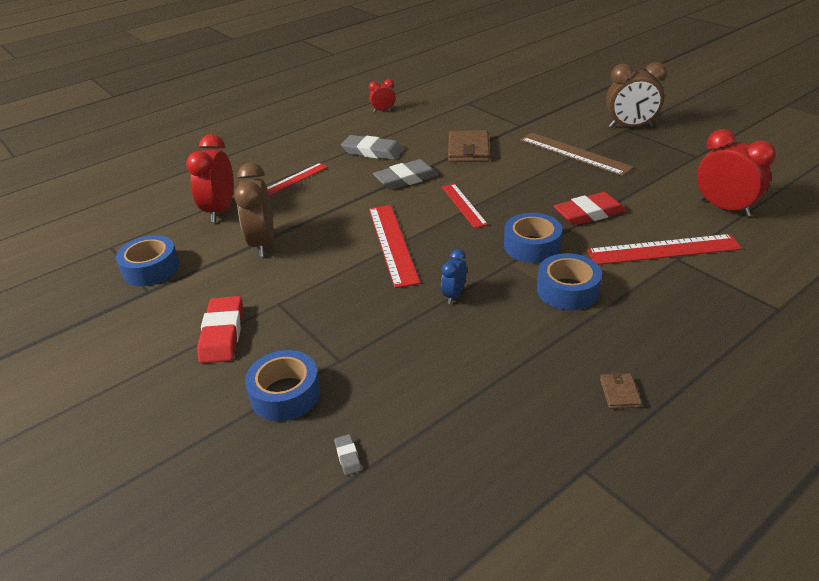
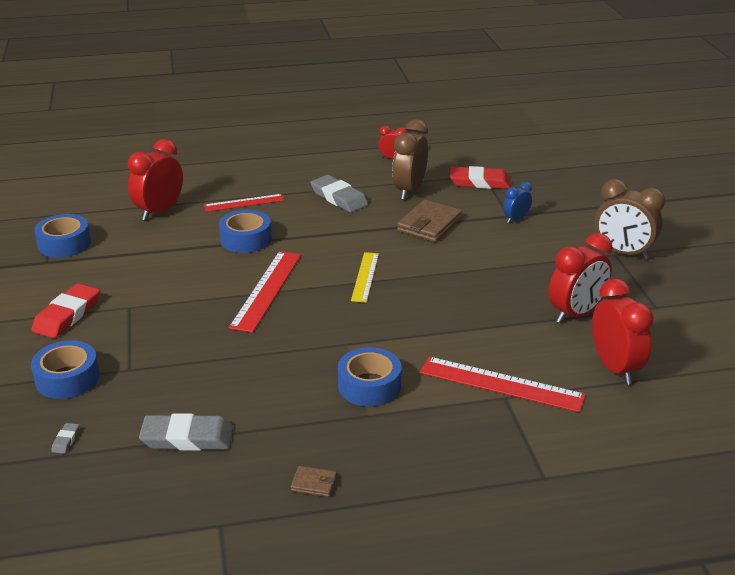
camera: 25 degrees right, 5 degrees down
(263, 243) = (164, 252): brown clock -> brown clock (409, 190)
(406, 179) = (341, 234): grey eraser -> grey eraser (187, 438)
(454, 295) = (269, 353): blue clock -> blue clock (516, 219)
(463, 205) = (365, 277): red ruler -> yellow ruler
(532, 246) = (383, 336): blue tape -> blue tape (246, 239)
(574, 153) = (529, 262): brown ruler -> none
(589, 213) = (472, 325): red eraser -> red eraser (480, 182)
(619, 393) = (314, 483): brown wallet -> brown wallet turned 75 degrees clockwise
(651, 179) = (575, 314): none -> red clock

